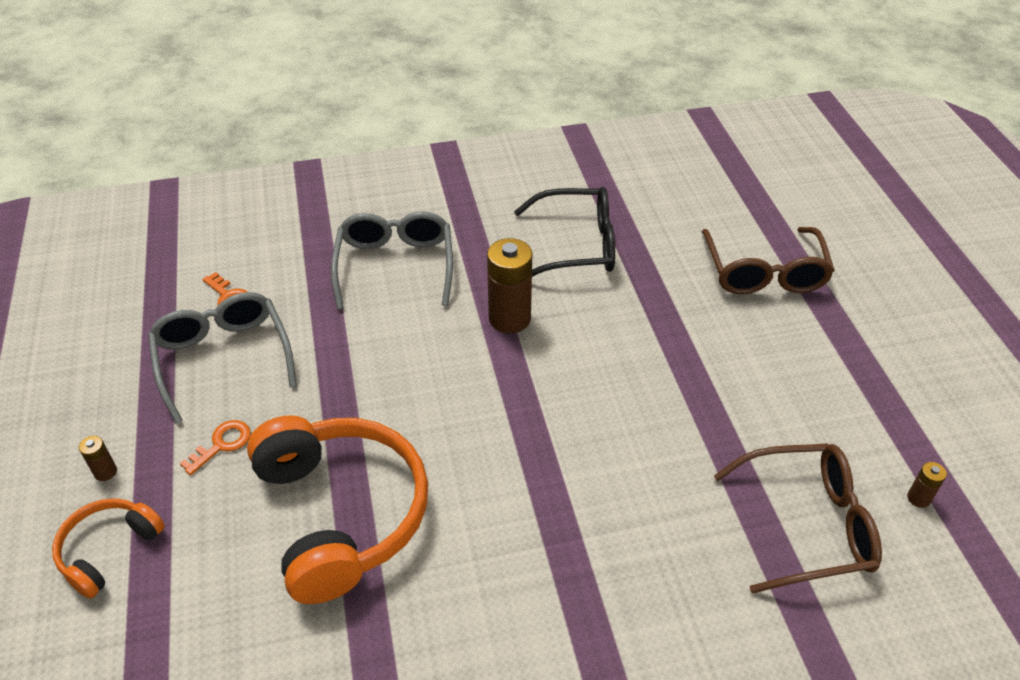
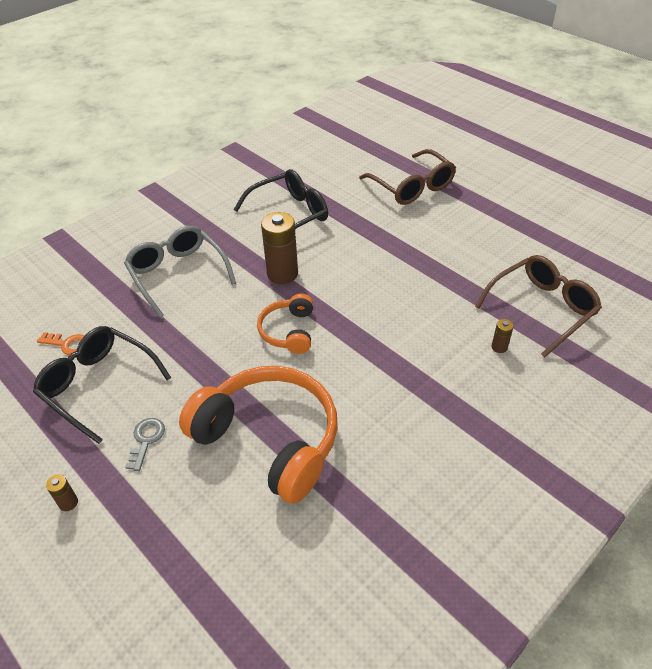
camera: 30 degrees left, 0 degrees up
(108, 550) = (117, 551): orange headphones -> orange headphones (288, 331)
(222, 444) = (146, 440): orange key -> grey key
(223, 359) = (99, 386): grey glasses -> black glasses
(918, 498) = (583, 269): brown battery -> brown battery (499, 347)

